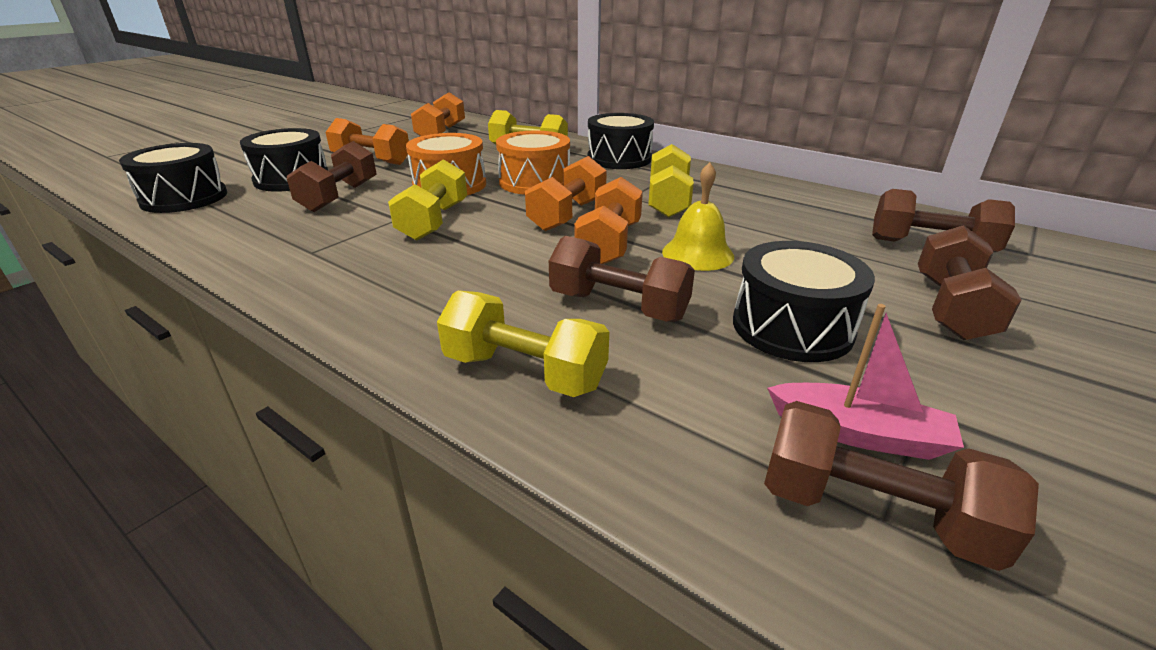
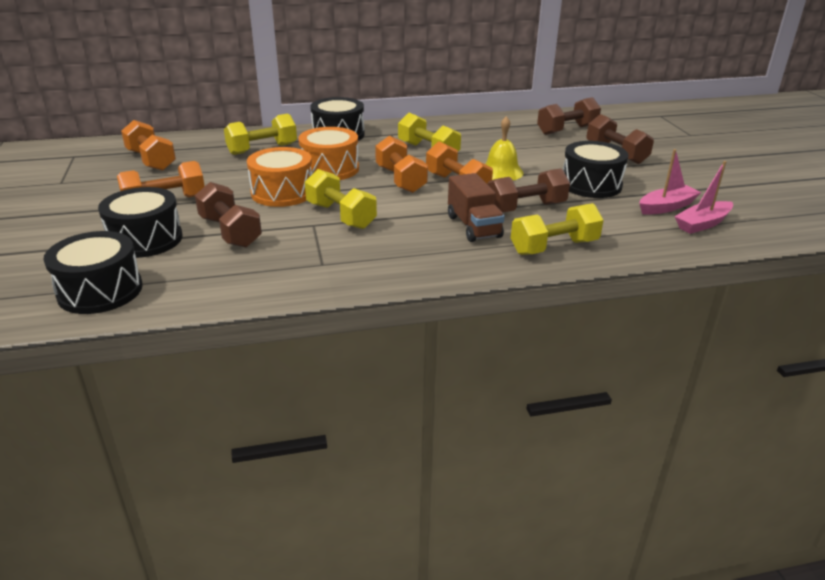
camera: 50 degrees left, 0 degrees up
(507, 293) = (473, 226): none -> brown truck
(872, 512) = (702, 224): brown dumbbell -> pink boat

